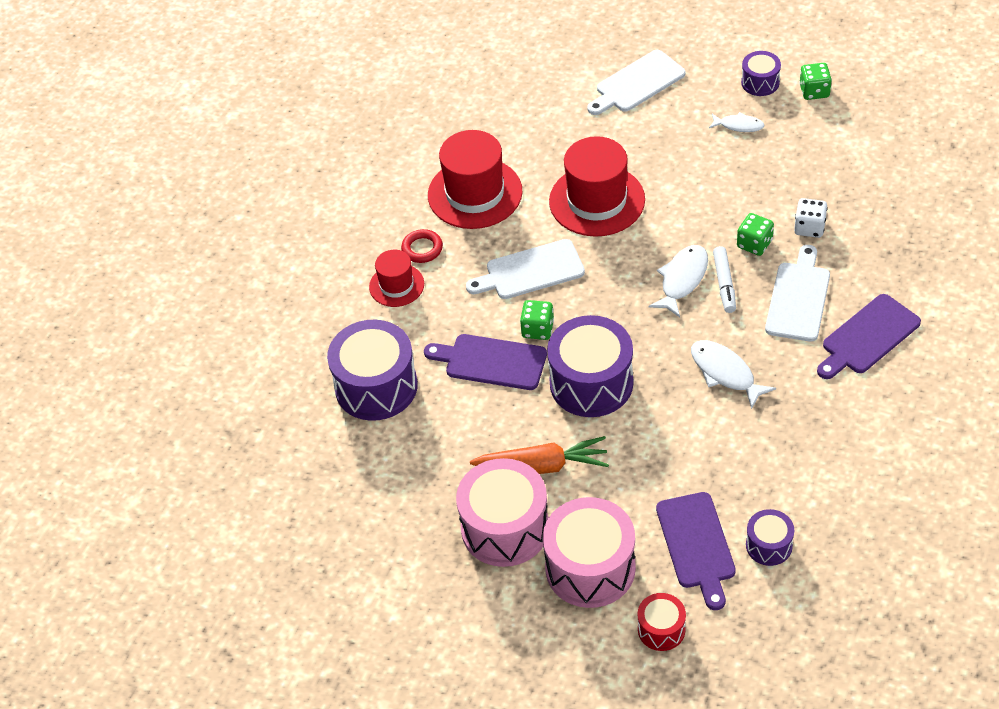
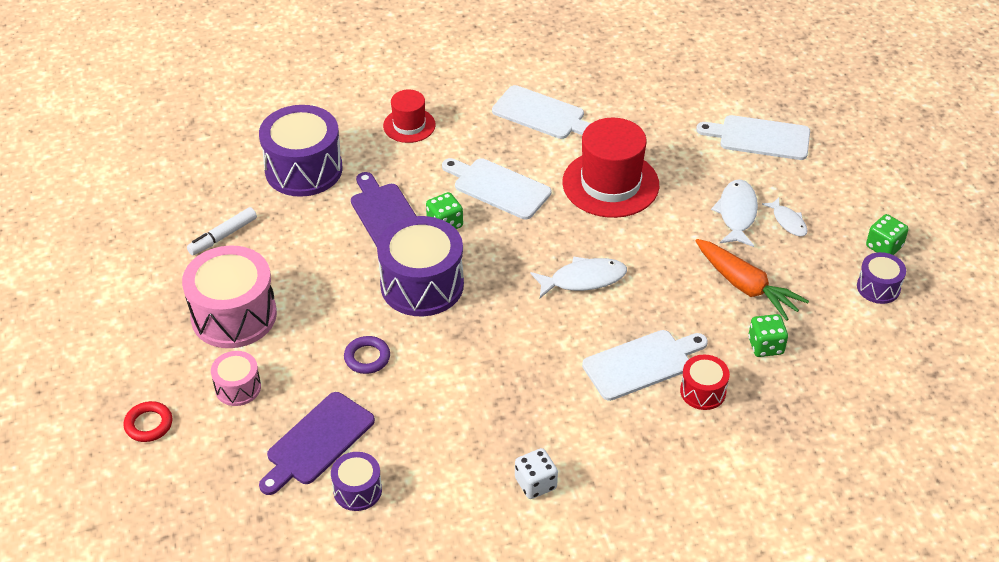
camera: 45 degrees right, 5 degrees down
(422, 249) = (458, 118): red ring -> red ring (148, 424)
(475, 193) = (542, 114): red hat -> white cutting board
(543, 466) = (313, 303): orange carrot -> orange carrot (746, 286)
(590, 568) = (238, 388): pink drum -> pink drum, size x0.51
(637, 463) = (367, 357): none -> purple ring
(661, 629) = (213, 466): red drum -> red drum (703, 391)
(724, 284) = (606, 308): white marker -> white marker (223, 236)
(725, 373) = (513, 361): white fish -> white fish (737, 213)
(754, 244) = (670, 303): green dice -> green dice (765, 346)
(760, 82) = (851, 208): purple drum -> purple drum (878, 287)
(809, 227) = (727, 328): white dice -> white dice (535, 483)
(867, 337) = (647, 434): purple cutting board -> none

